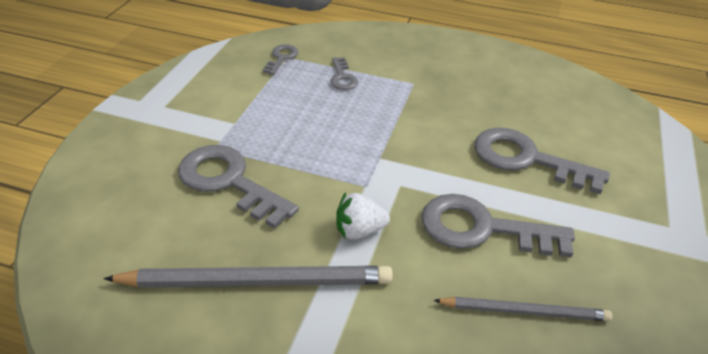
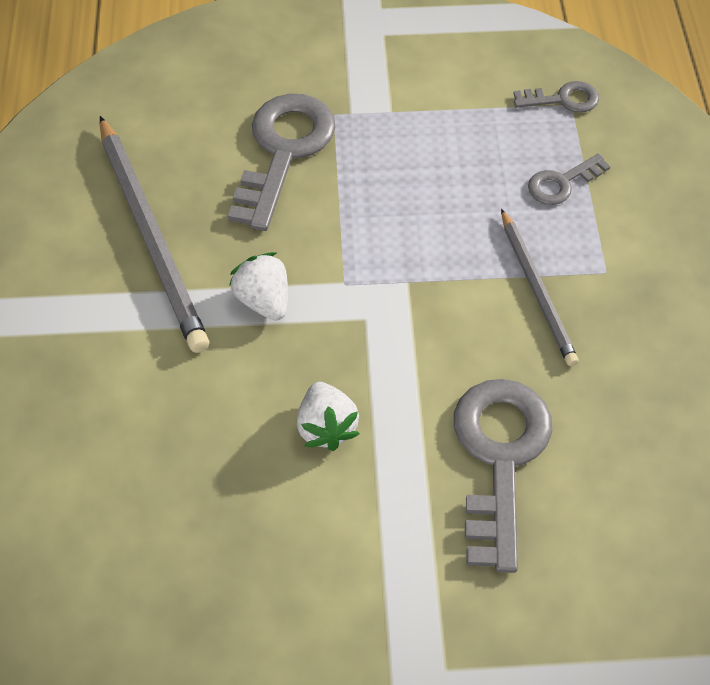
camera: 70 degrees right, 15 degrees up
(481, 228) = (326, 427): grey key -> white strawberry
(524, 311) = (209, 498): grey pencil -> grey pencil (537, 290)

